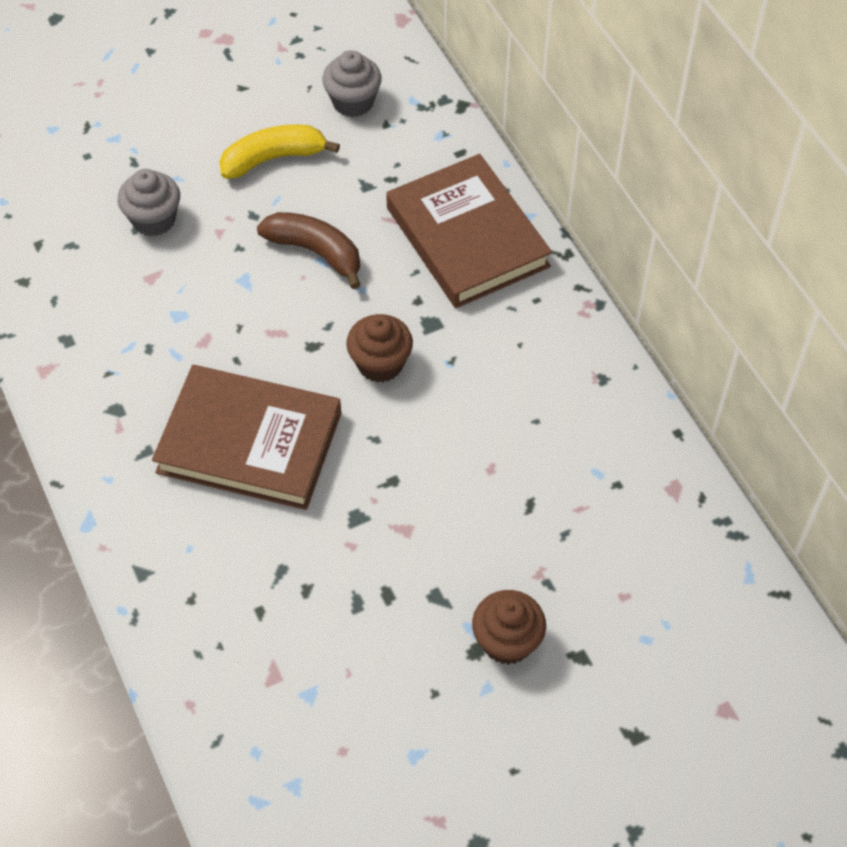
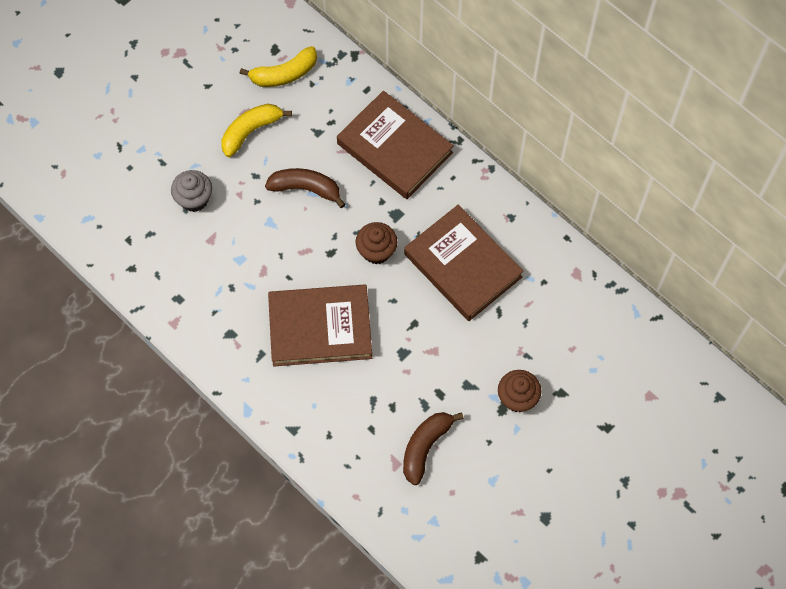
camera: 20 degrees left, 10 degrees up
(331, 667) = (425, 447): none -> brown banana
(353, 102) = (284, 74): grey cupcake -> yellow banana
(500, 423) = (462, 266): none -> brown book

